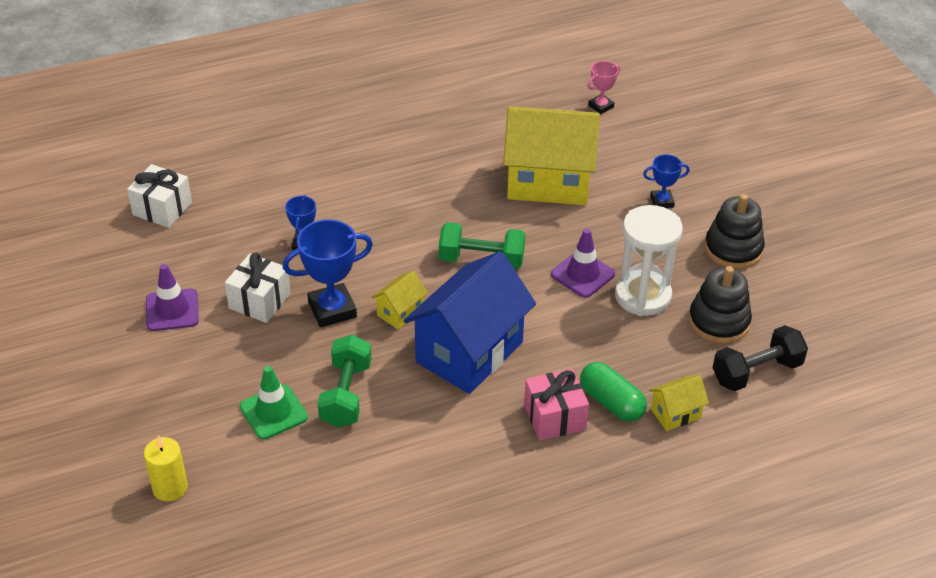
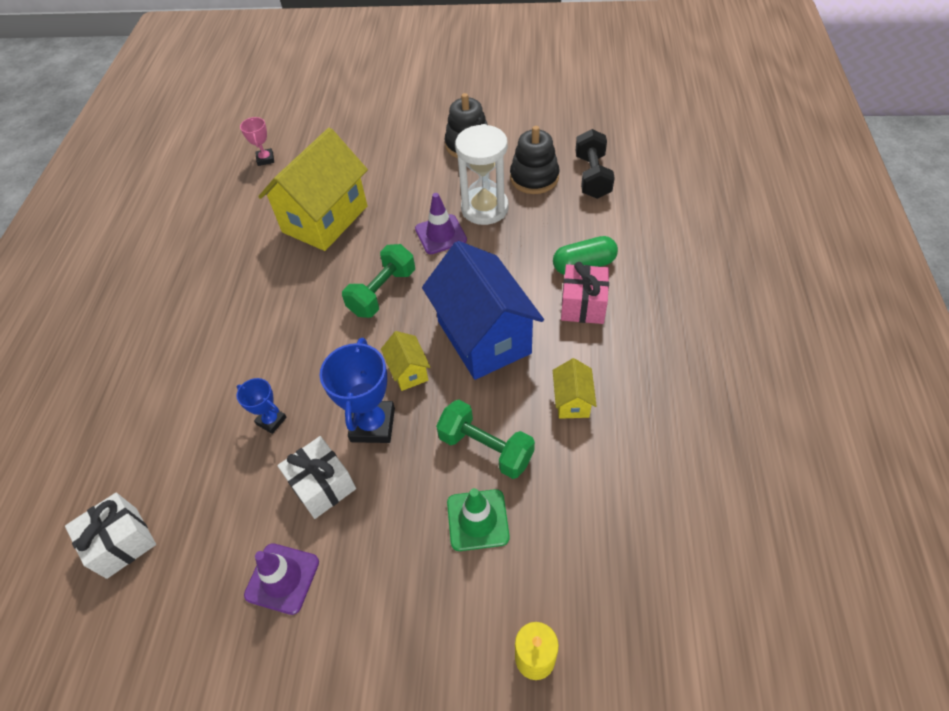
camera: 60 degrees left, 10 degrees up
(662, 201) = (394, 163): blue trophy -> none
(675, 413) = (612, 233): yellow house -> yellow house (572, 401)

